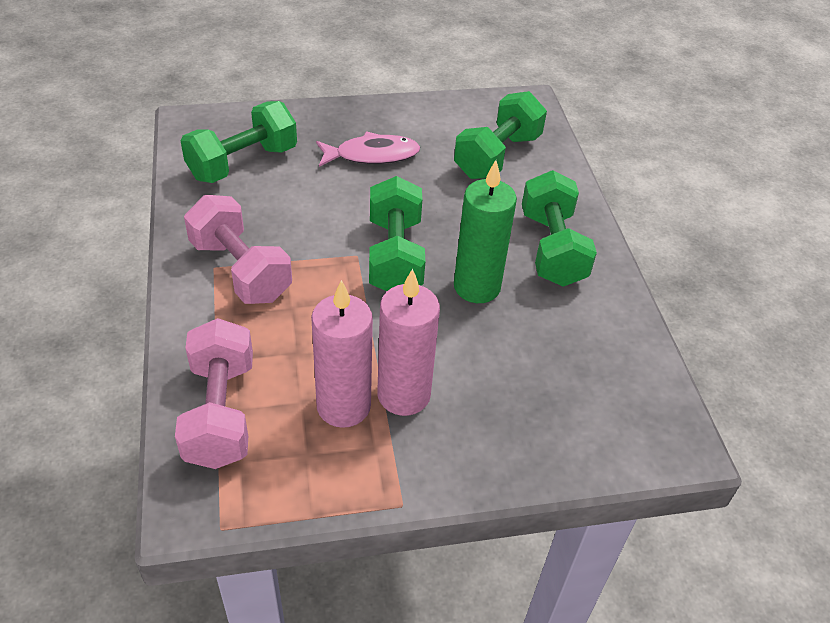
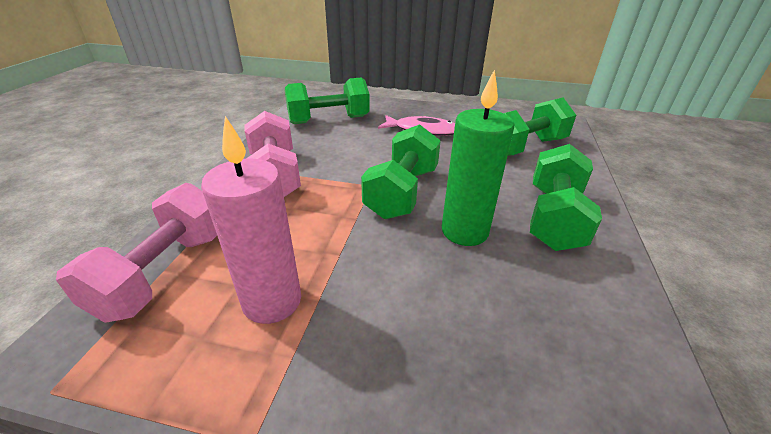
camera: 25 degrees right, 10 degrees down
(403, 395) = (337, 308): pink candle -> none

